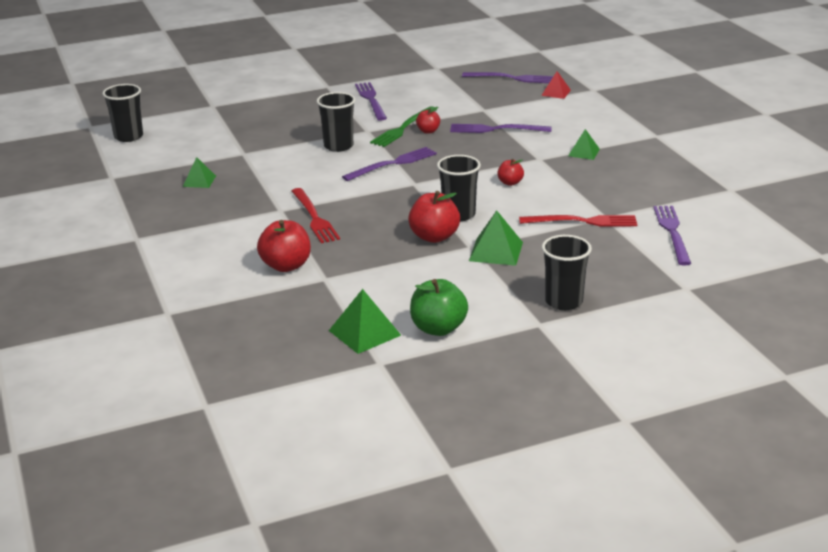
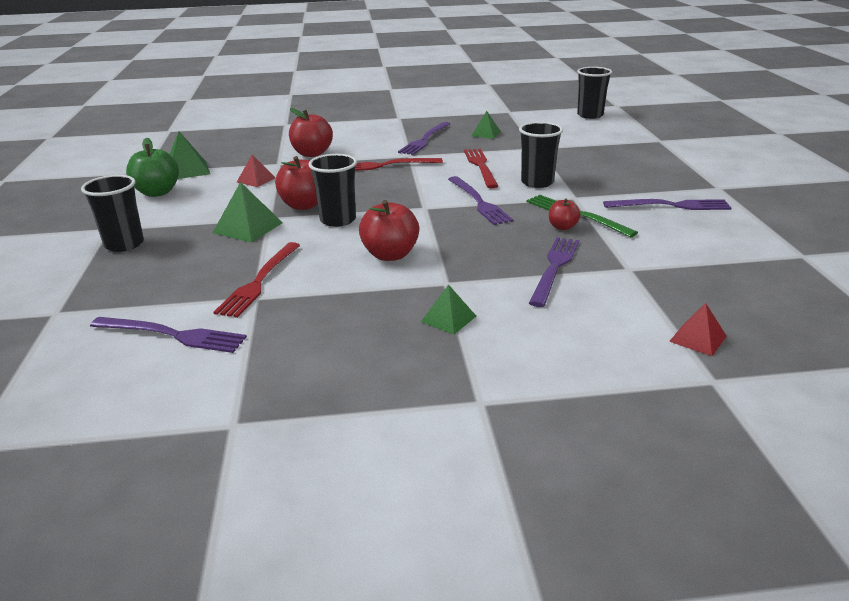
camera: 105 degrees right, 0 degrees up
(304, 172) = (481, 166): none -> red fork
(379, 279) = (256, 180): none -> red pyramid
(510, 183) = (390, 255): red apple -> red apple, size x1.79
(511, 78) = (765, 308): purple fork -> purple fork (425, 139)

